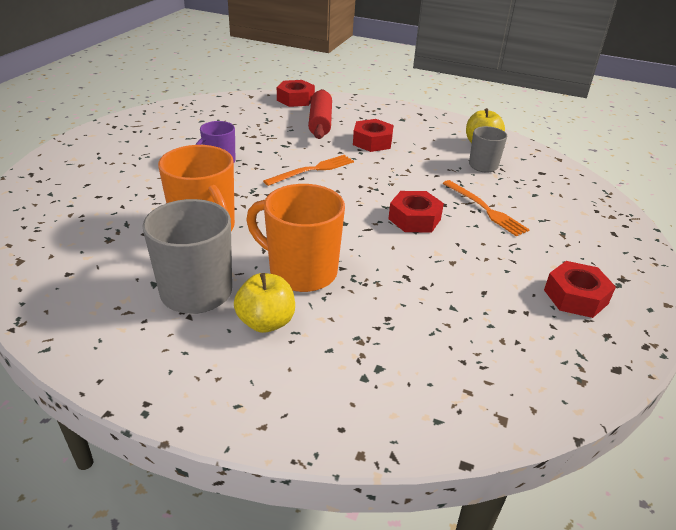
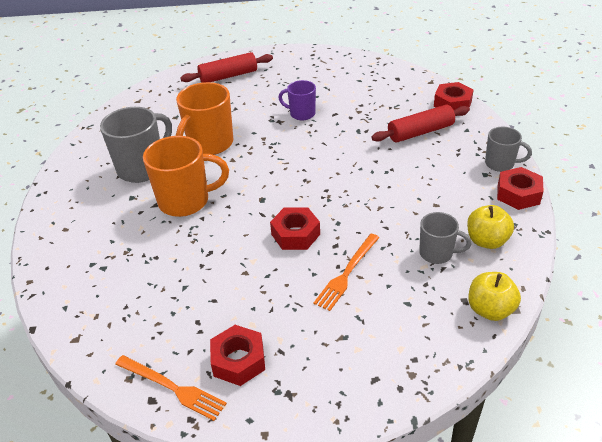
camera: 70 degrees right, 5 degrees up
(74, 181) = (228, 76): none -> red rolling pin
(266, 322) = (126, 206): yellow apple -> yellow apple (490, 310)
(301, 272) = (186, 201): orange mug -> orange mug turned 75 degrees clockwise
(312, 170) = (329, 158): orange fork -> orange fork (172, 388)
(372, 142) = (413, 171): red nut -> red nut (518, 194)
(395, 110) = (500, 164): none -> grey mug

